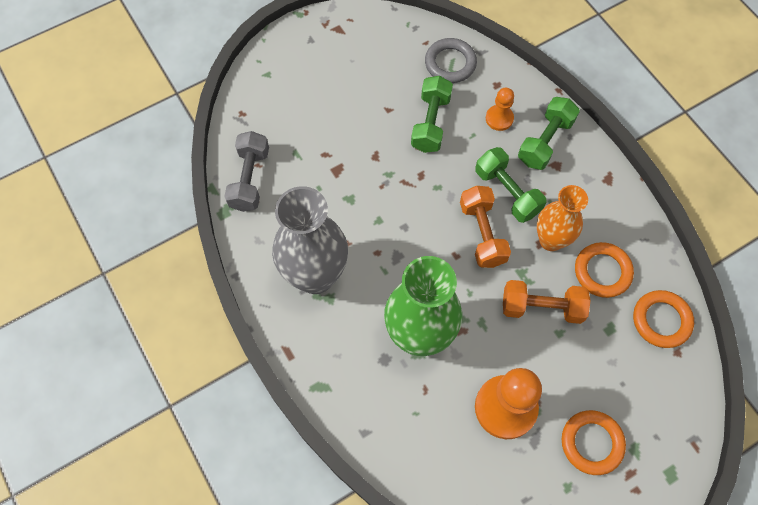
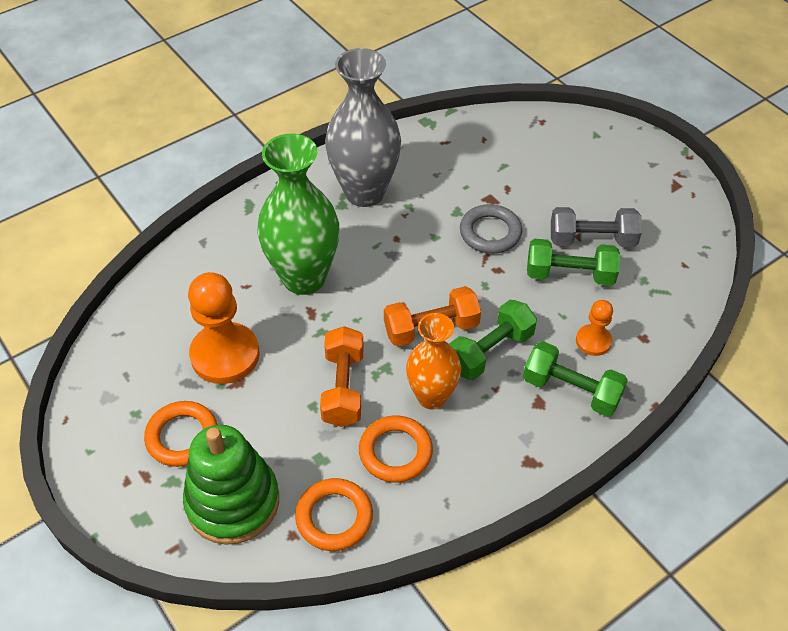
camera: 85 degrees right, 15 degrees down
(250, 179) = (466, 135): grey dumbbell -> grey dumbbell (592, 240)
(450, 63) = (661, 289): grey ring -> grey ring (490, 232)
(652, 398) = (233, 502): none -> green stacking toy

